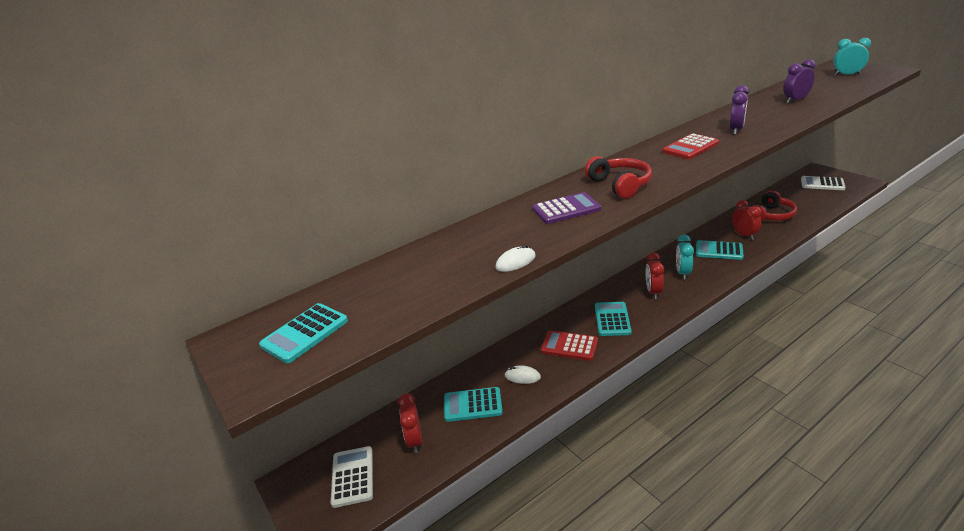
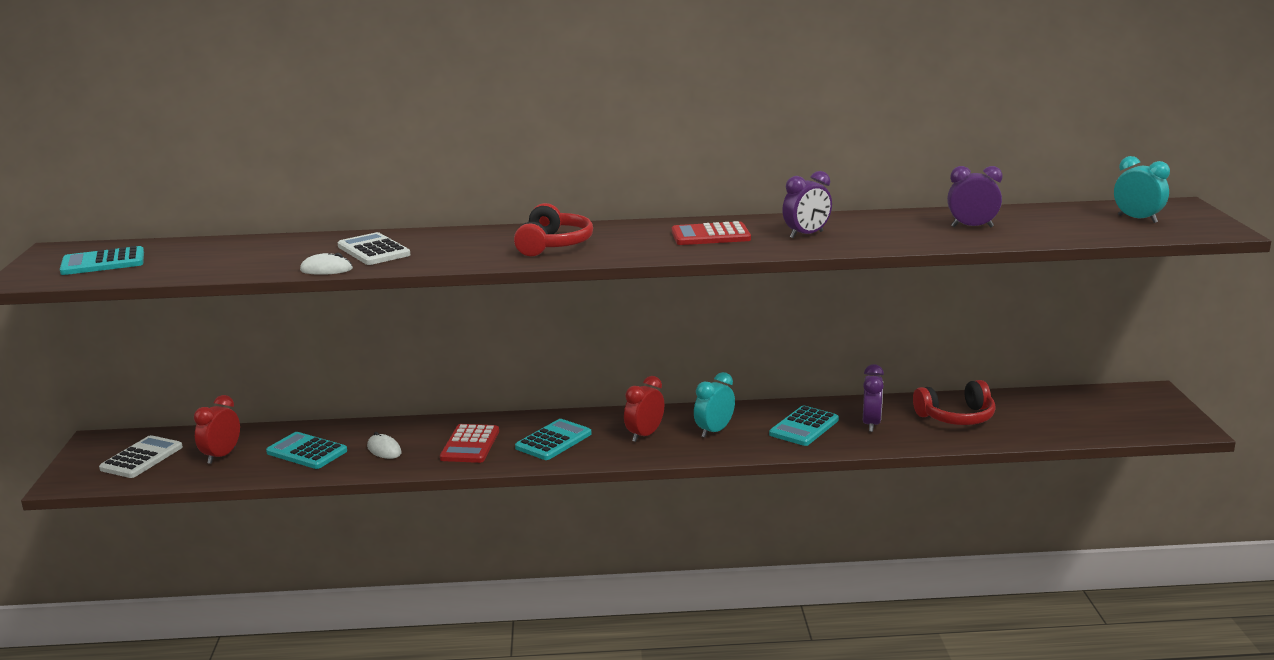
camera: 30 degrees right, 10 degrees down
(566, 209) = (458, 248): purple calculator -> none
(569, 346) = (470, 445): red calculator -> red calculator turned 135 degrees counterclockwise
(719, 251) = (804, 427): turquoise calculator -> turquoise calculator turned 105 degrees counterclockwise
(744, 235) = (871, 424): red clock -> purple clock
(822, 184) = (1118, 409): white calculator -> white calculator (374, 250)

